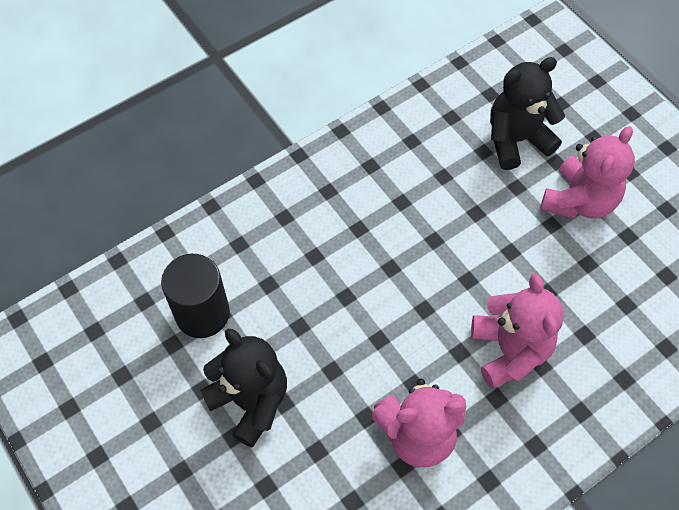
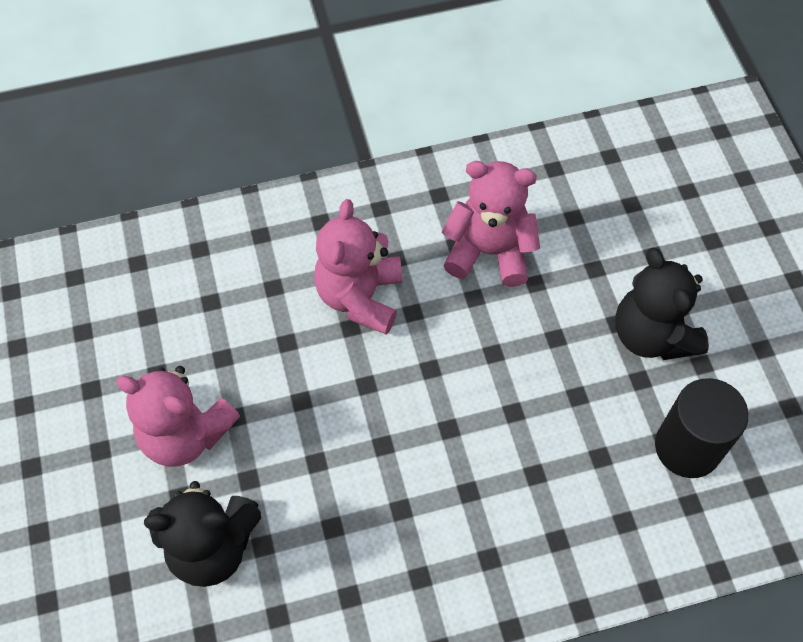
camera: 160 degrees left, 0 degrees up
(579, 201) = (185, 434): pink teddy bear -> pink teddy bear turned 120 degrees counterclockwise

